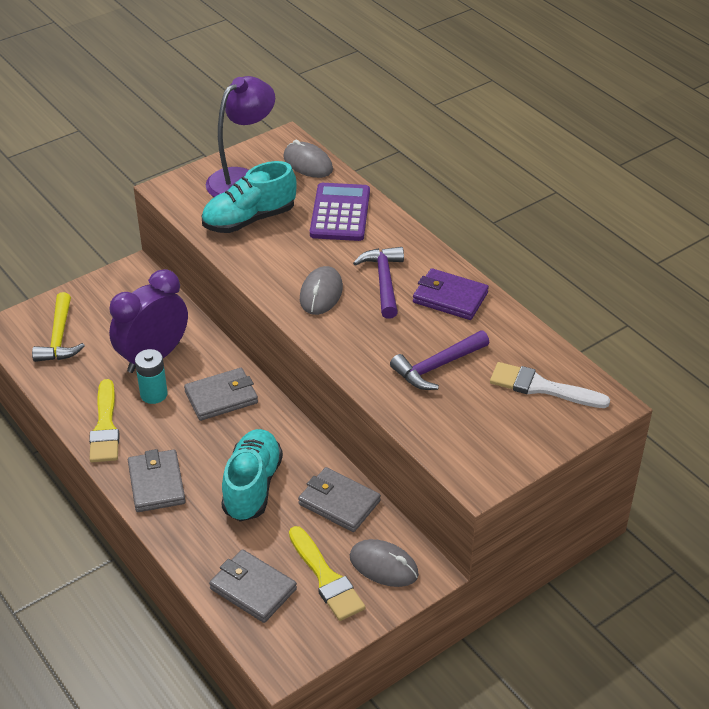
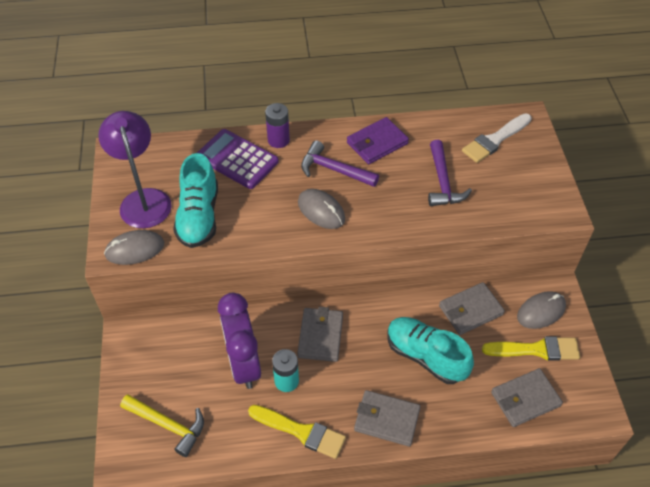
camera: 60 degrees left, 10 degrees up
(308, 163) = (160, 151): grey mouse -> grey mouse (135, 249)
(390, 229) = (278, 140): none -> purple battery

